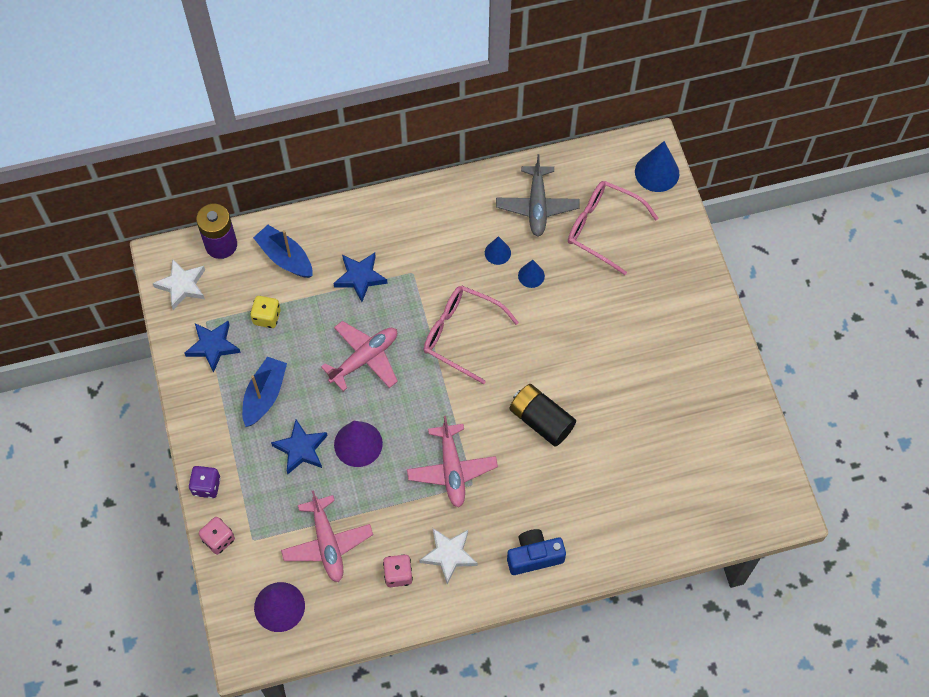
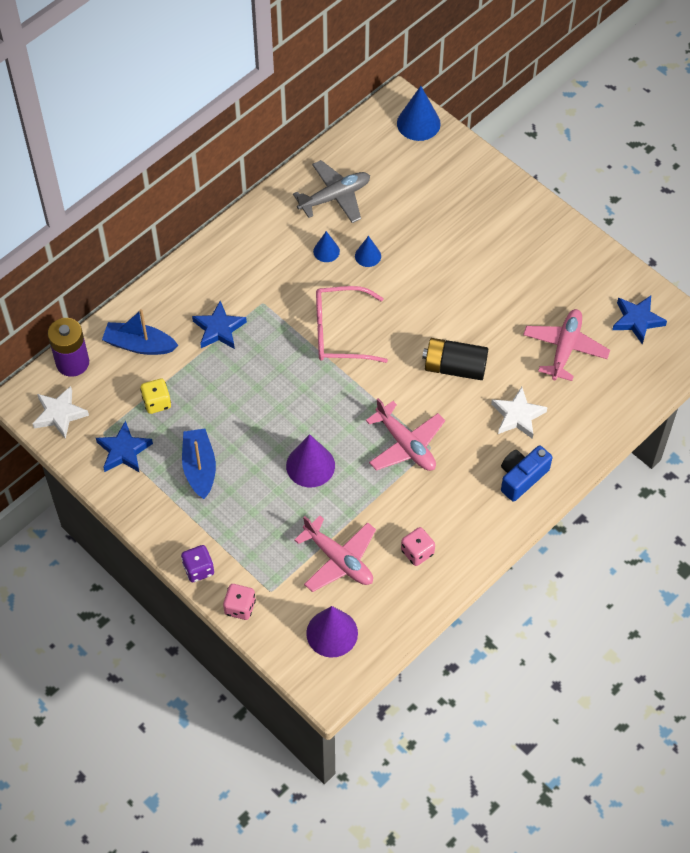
camera: 30 degrees left, 5 degrees down
(301, 449) = (262, 495): blue star -> blue star (637, 320)
(364, 359) = (268, 393): pink plane -> pink plane (565, 348)
(449, 555) = (450, 514): white star -> white star (517, 416)
(537, 205) = (334, 197): grey plane -> grey plane turned 90 degrees counterclockwise
(602, 228) = (403, 189): pink glasses -> none

